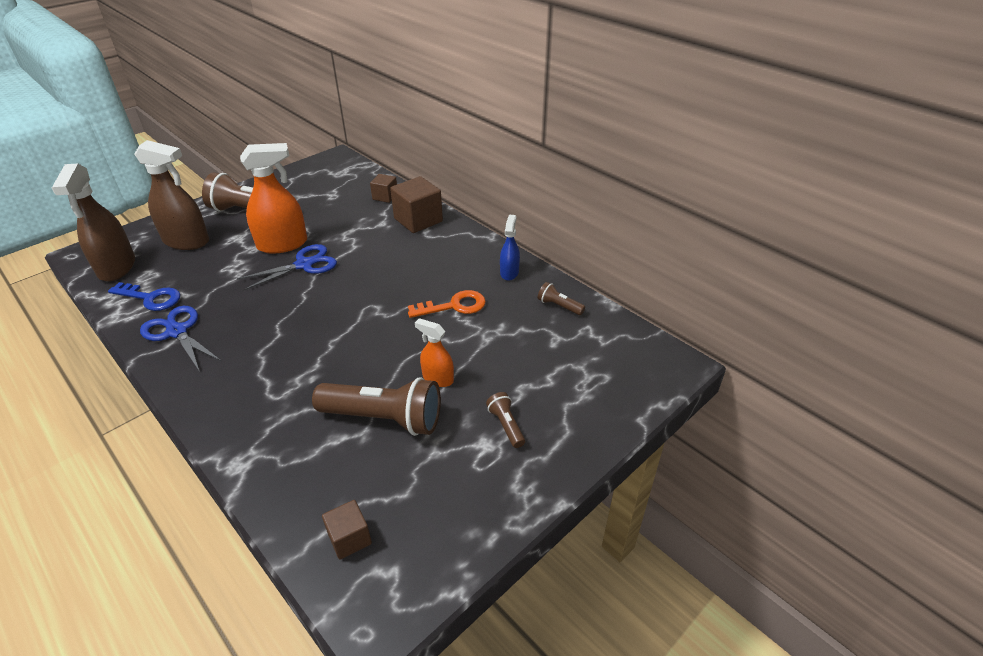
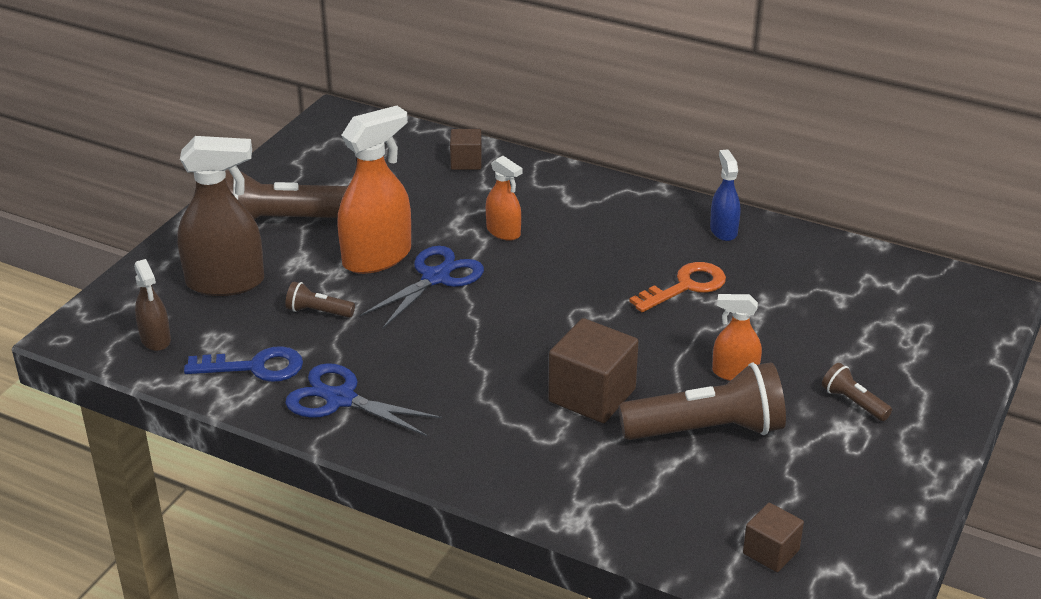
camera: 20 degrees left, 5 degrees down
(117, 267) = (155, 339): brown spray bottle -> brown spray bottle, size x0.54
(369, 244) = (503, 232): none -> orange spray bottle
(418, 220) = (543, 186): brown cube -> brown cube (592, 395)
(559, 306) = (816, 258): brown flashlight -> brown flashlight (318, 312)

